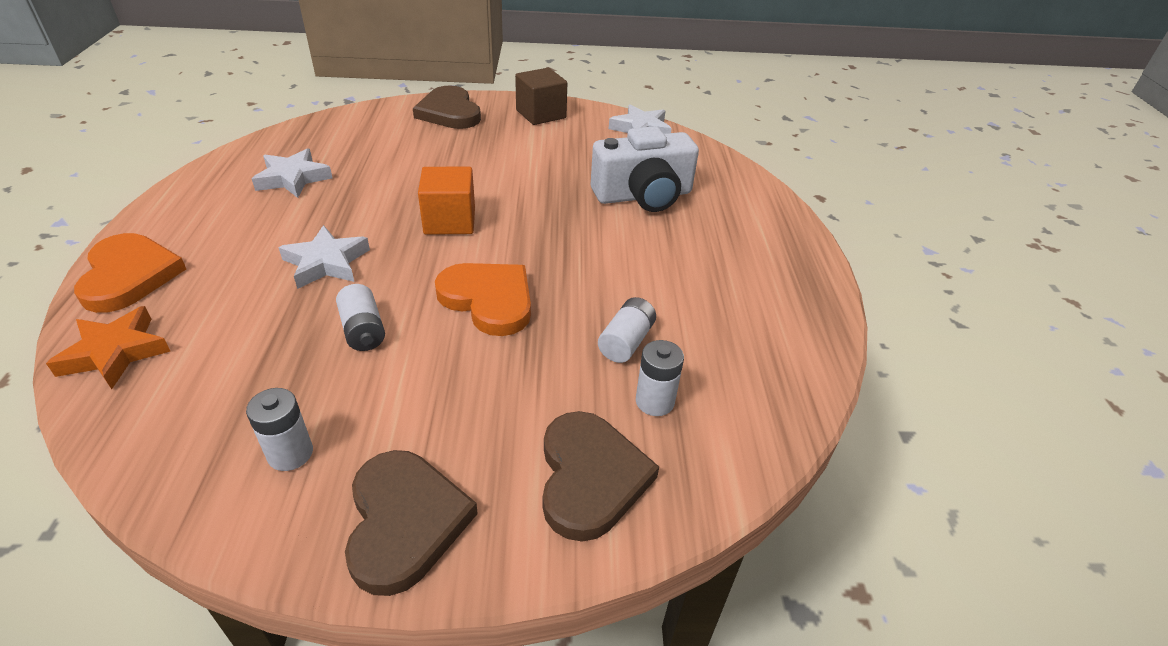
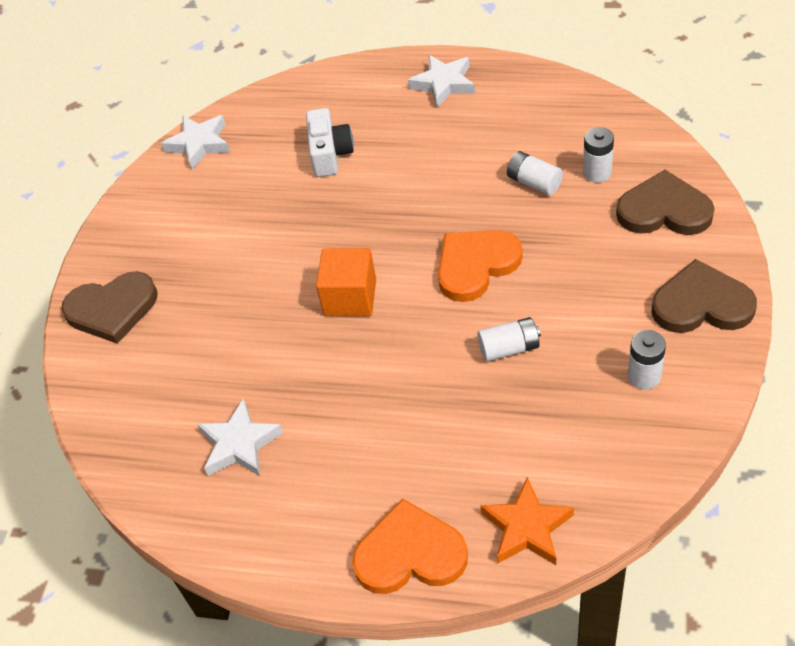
camera: 70 degrees left, 10 degrees up
(326, 263) = (407, 388): white star -> white star (443, 84)
(541, 114) = (141, 225): brown cube -> none
(643, 195) = (330, 154): white camera -> white camera, size x0.67

